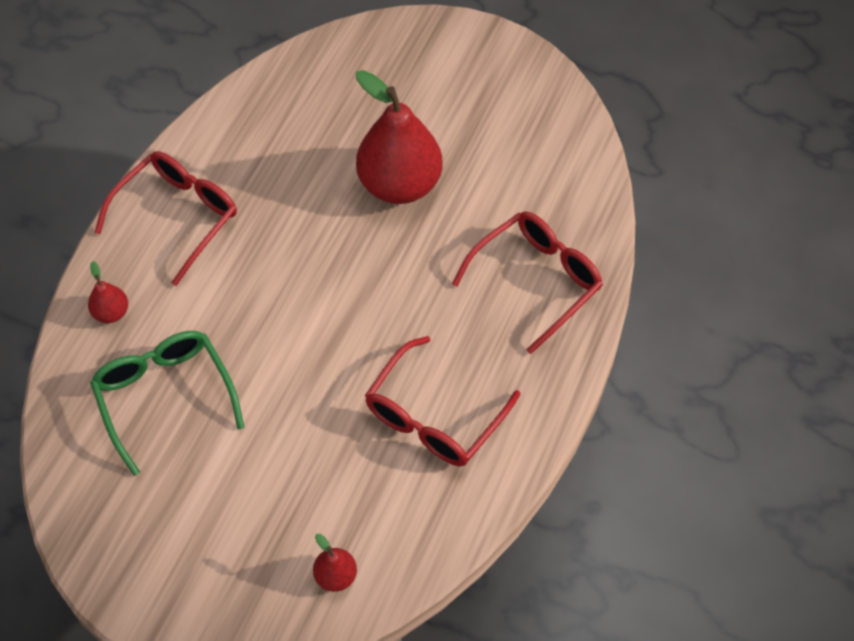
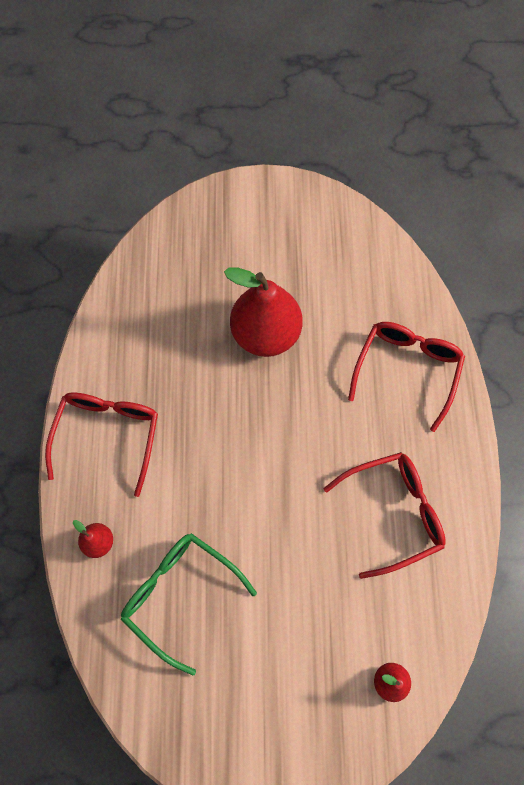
camera: 25 degrees left, 10 degrees up
(435, 415) = (392, 513): red glasses -> red glasses turned 120 degrees counterclockwise

